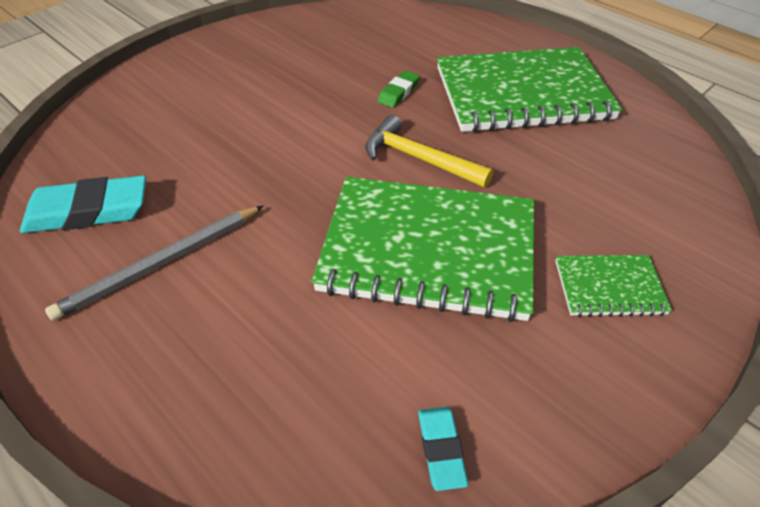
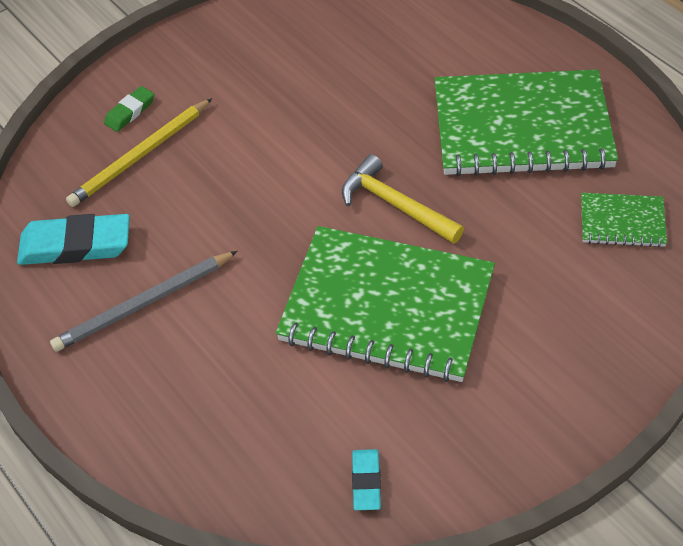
camera: 10 degrees right, 5 degrees up
(162, 131) = (140, 156): none -> yellow pencil
(398, 92) = (388, 118): green eraser -> green eraser (130, 112)
(609, 287) = (546, 356): green notebook -> green notebook (622, 222)

